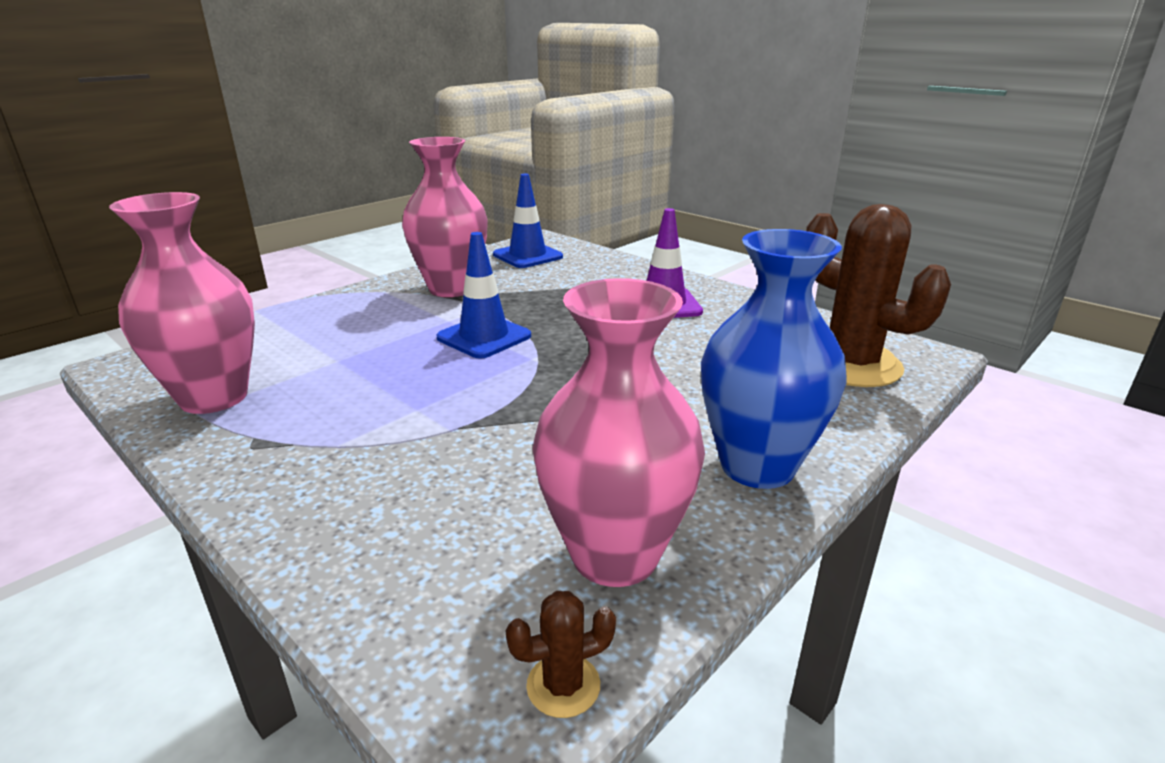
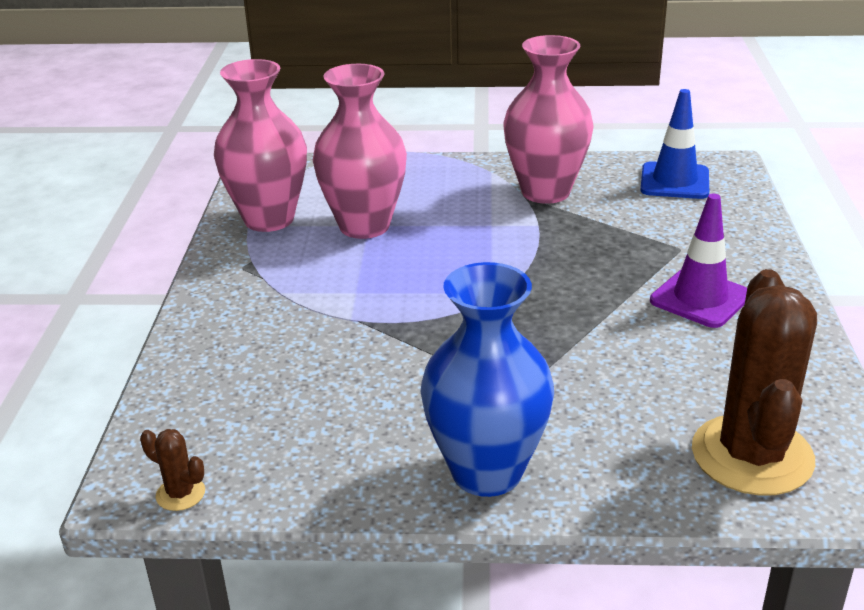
camera: 50 degrees right, 5 degrees up
(484, 337) = (492, 254): blue traffic cone -> none
(615, 555) = (304, 457): pink vase -> pink vase (364, 226)

